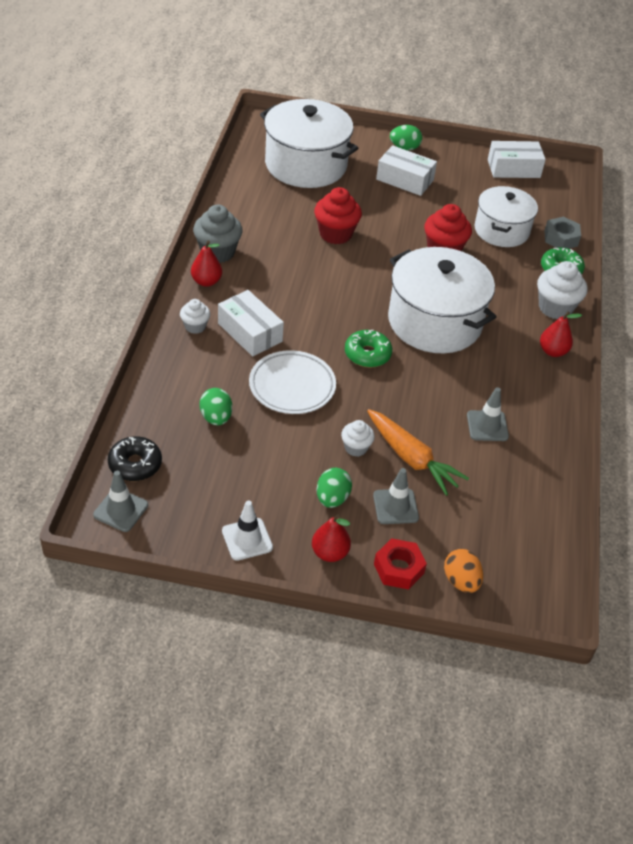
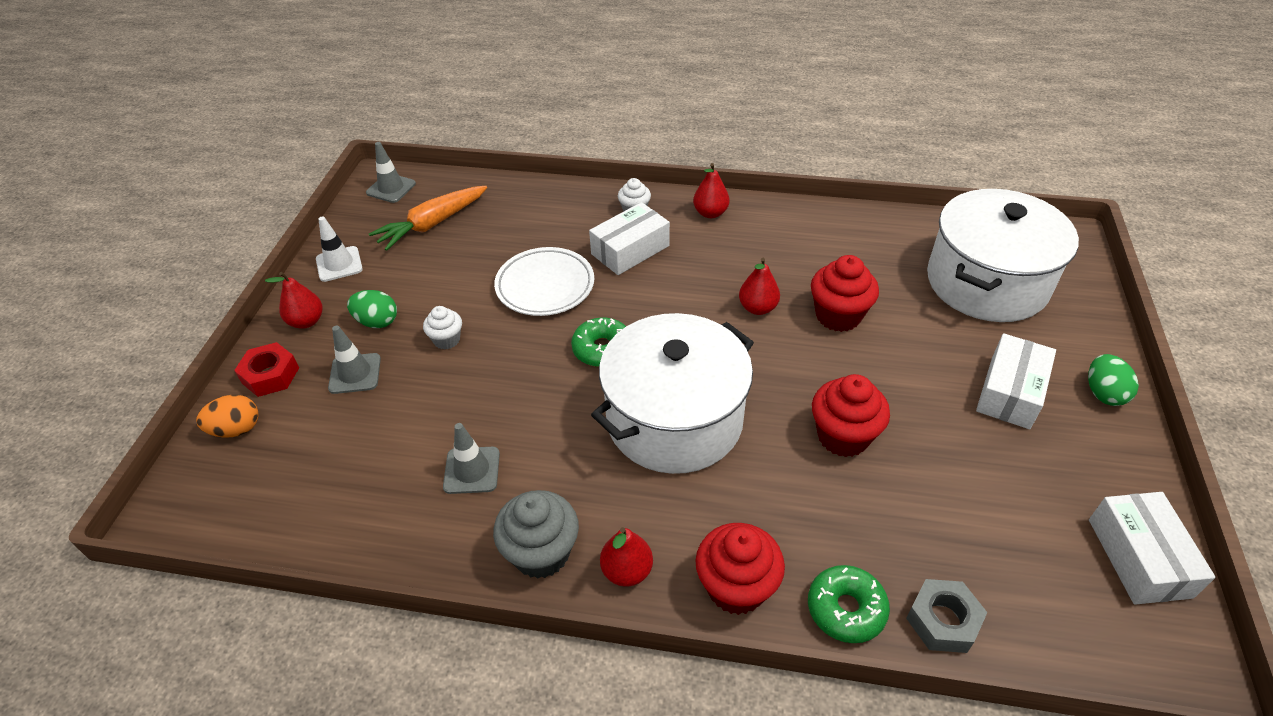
camera: 95 degrees right, 0 degrees up
(135, 464) = (443, 191): black donut -> none
(216, 418) = (499, 234): green egg -> none
(217, 252) = (765, 217): grey cupcake -> grey cupcake (541, 553)
(325, 270) = (757, 308): none -> red pear
(411, 458) = (425, 389): orange carrot -> orange carrot (432, 224)
(501, 230) = (927, 521): white pot -> none
(555, 308) = (736, 587): white cupcake -> red cupcake

